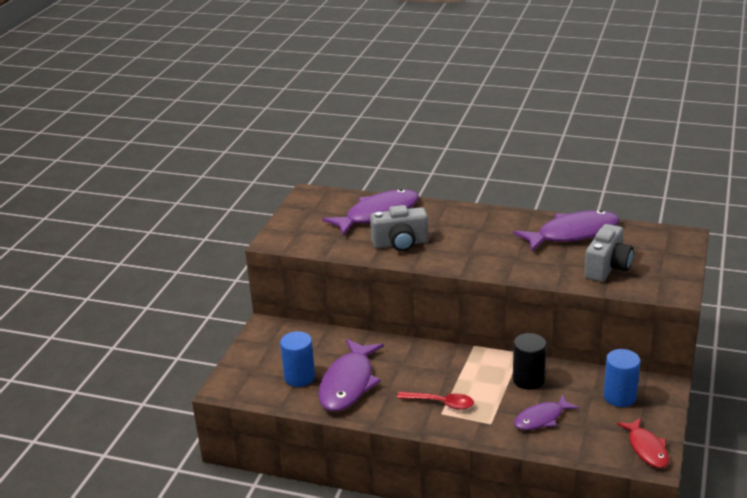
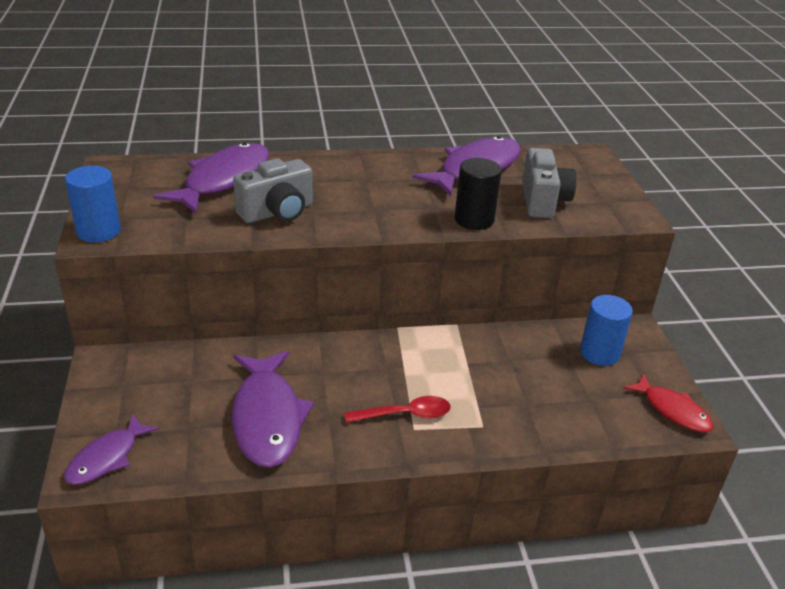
camera: 30 degrees left, 5 degrees up
(299, 377) = (192, 426): blue cylinder -> blue cylinder (98, 231)
(528, 380) = (488, 356): black cylinder -> black cylinder (474, 219)
(541, 418) = (536, 403): purple fish -> purple fish (107, 458)

